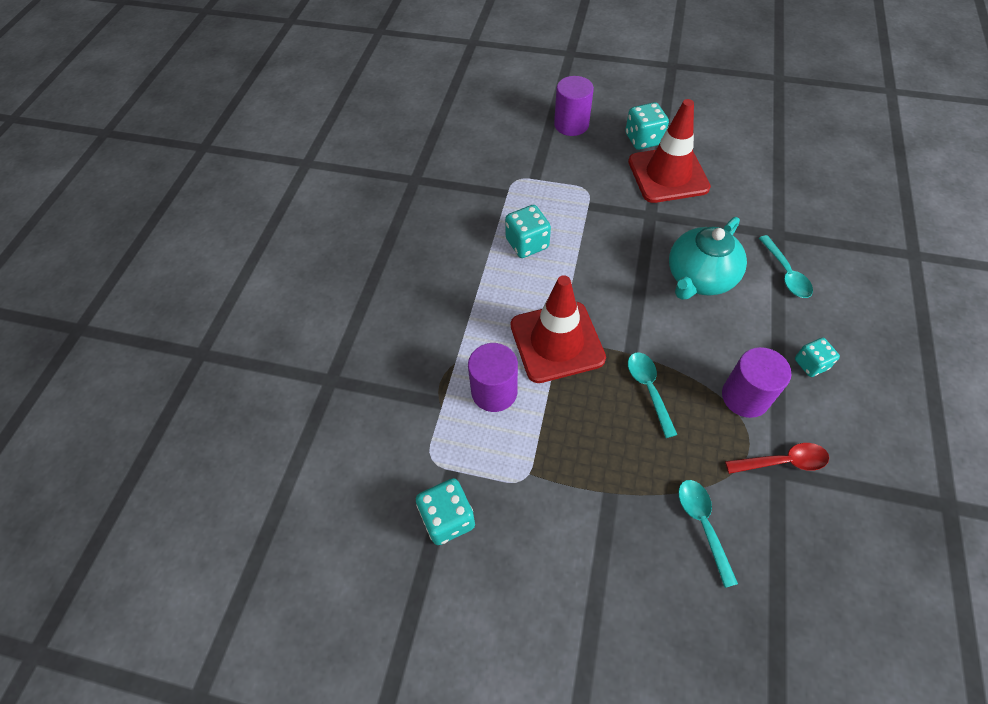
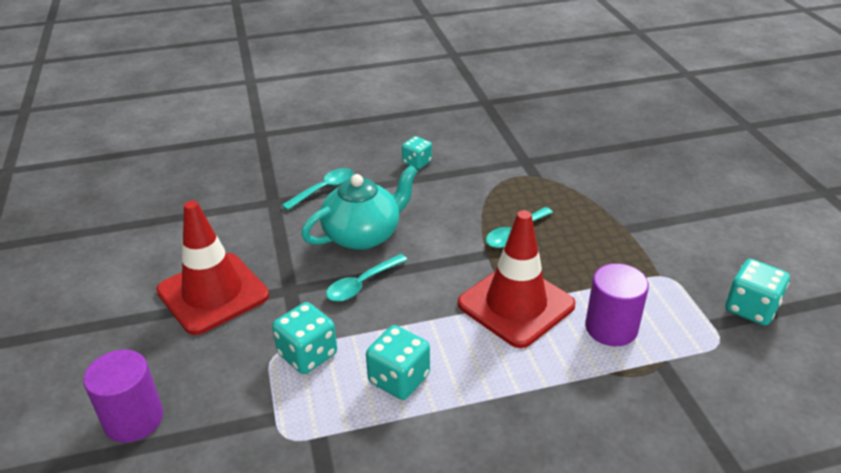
camera: 120 degrees left, 20 degrees down
(643, 139) = (148, 332): turquoise dice -> turquoise dice (307, 354)
(699, 278) = (363, 235): turquoise teapot -> turquoise teapot turned 45 degrees counterclockwise
(702, 525) = (601, 182): turquoise spoon -> turquoise spoon (362, 284)
(745, 397) = (476, 185): purple cylinder -> none
(782, 461) = (516, 160): red spoon -> none

